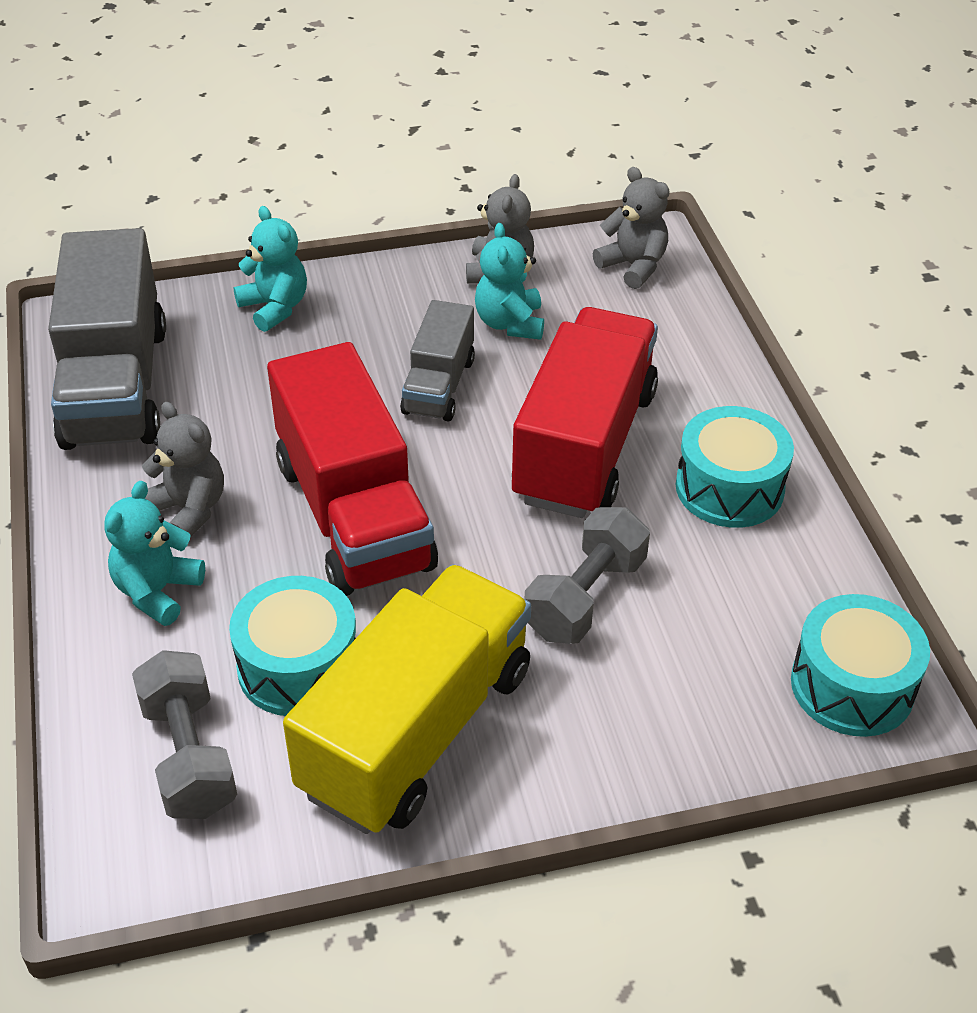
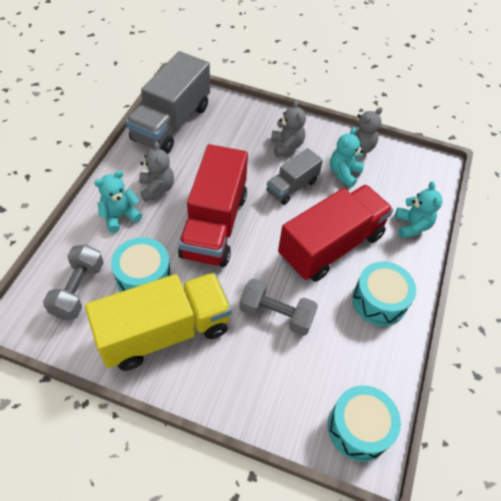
camera: 30 degrees right, 10 degrees up
(275, 308) = (255, 119): turquoise teddy bear -> turquoise teddy bear (412, 226)
(585, 597) = (276, 314): grey dumbbell -> grey dumbbell turned 45 degrees clockwise
(633, 266) = (420, 173): grey teddy bear -> grey teddy bear (286, 146)

